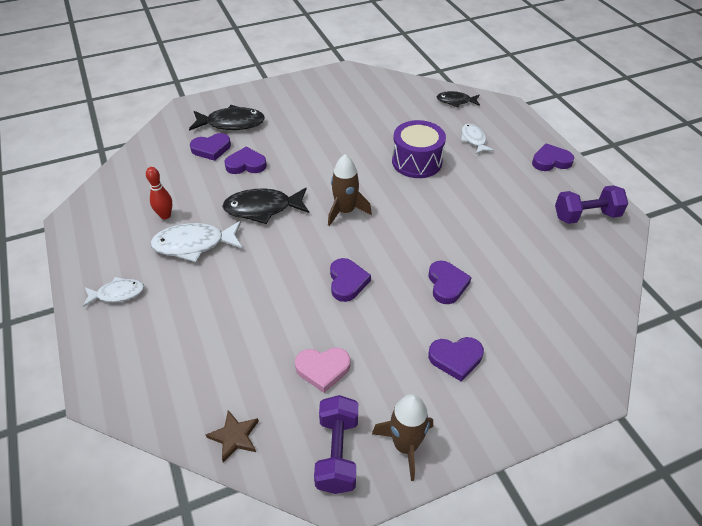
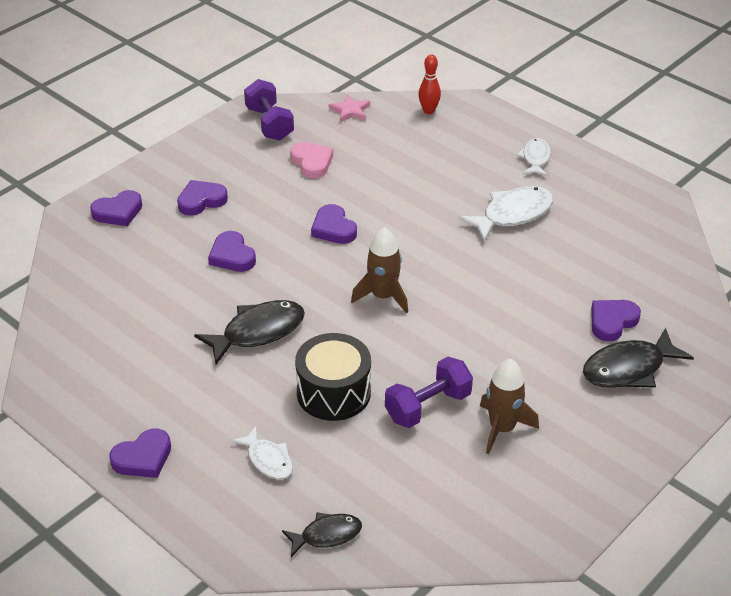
camera: 155 degrees right, 5 degrees down
(117, 294) = (535, 158): white fish -> white fish turned 135 degrees clockwise
(165, 215) = (573, 230): red bowling pin -> red bowling pin (428, 111)
(234, 437) = (350, 111): brown star -> pink star
(246, 164) = (548, 315): purple heart -> purple heart (118, 212)
(262, 208) = (478, 270): black fish -> black fish (258, 332)
(323, 369) = (312, 162): pink heart -> pink heart turned 90 degrees clockwise
(405, 446) = (221, 140): brown rocket -> brown rocket (502, 428)
(417, 161) = (333, 392): purple drum -> black drum
(586, 216) = (86, 383): purple dumbbell -> purple dumbbell (428, 406)

